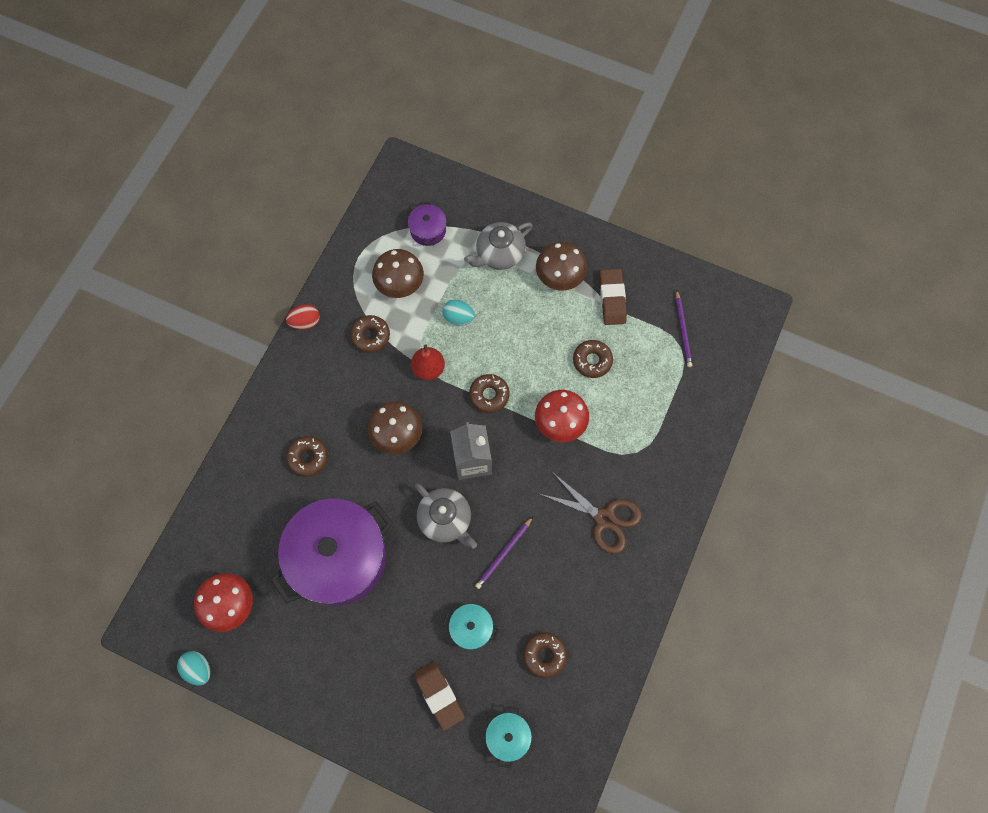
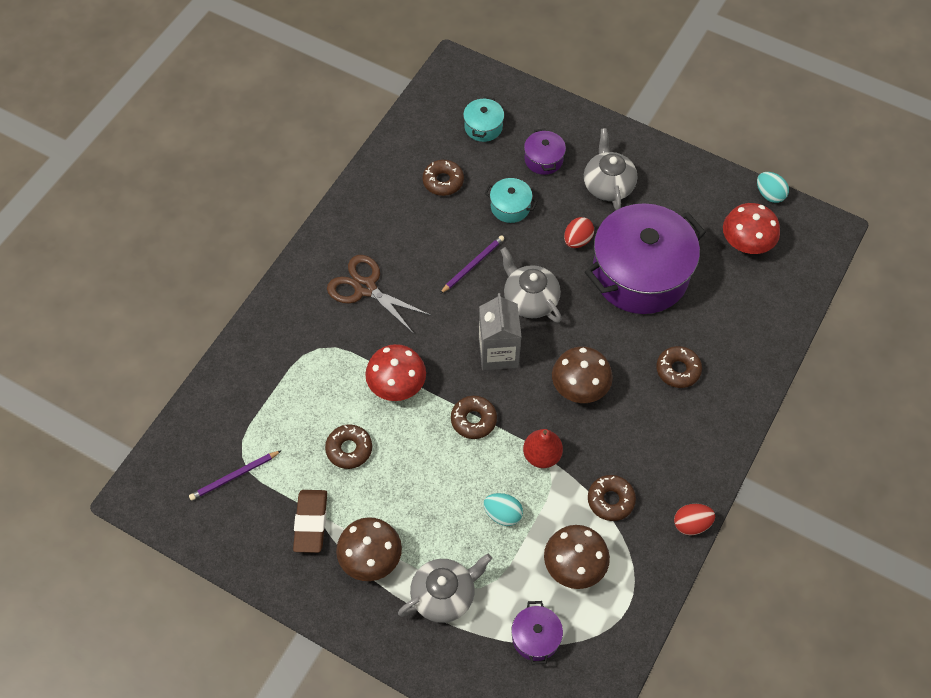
camera: 175 degrees left, 10 degrees down
(369, 666) = (608, 185): none -> grey teapot
(401, 592) = (577, 240): none -> red egg
(439, 695) = (543, 159): brown eraser -> purple pot
(683, 330) = (234, 476): purple pencil -> purple pencil turned 120 degrees counterclockwise

